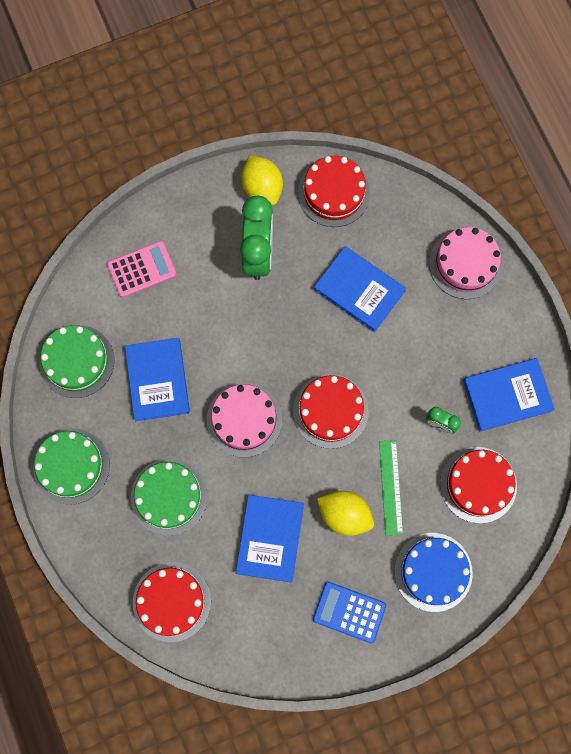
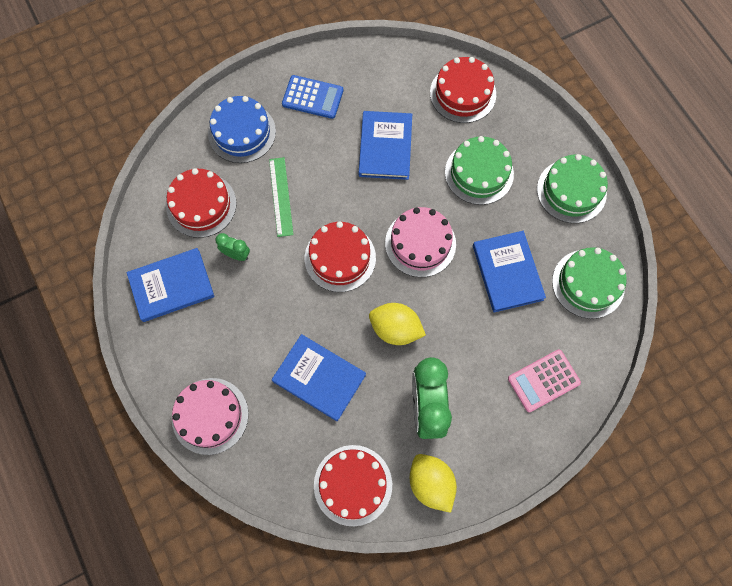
camera: 175 degrees right, 5 degrees down
(344, 514) = (321, 171): yellow lemon -> yellow lemon (395, 329)

